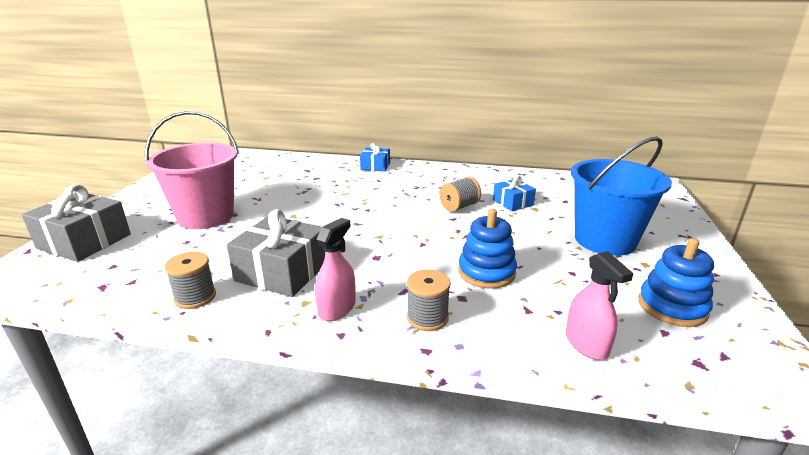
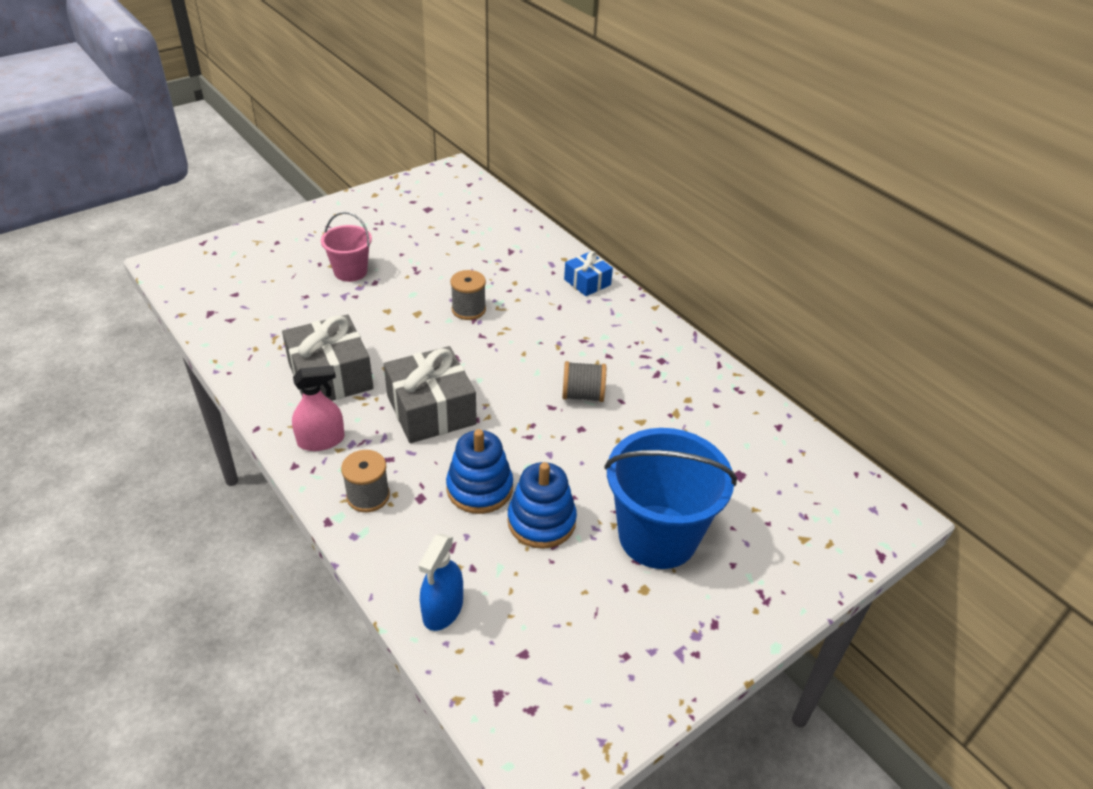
camera: 40 degrees right, 15 degrees up
(84, 241) = (243, 253): grey gift -> grey gift (431, 410)
(195, 297) = (250, 363): grey spool -> grey spool (468, 309)
(206, 216) = (350, 272): pink bucket -> pink bucket, size x0.55
(513, 202) = (649, 425): blue gift -> none
(586, 344) = (443, 609): pink spray bottle -> blue spray bottle
(672, 307) = (577, 643): blue stacking toy -> blue stacking toy (541, 521)

